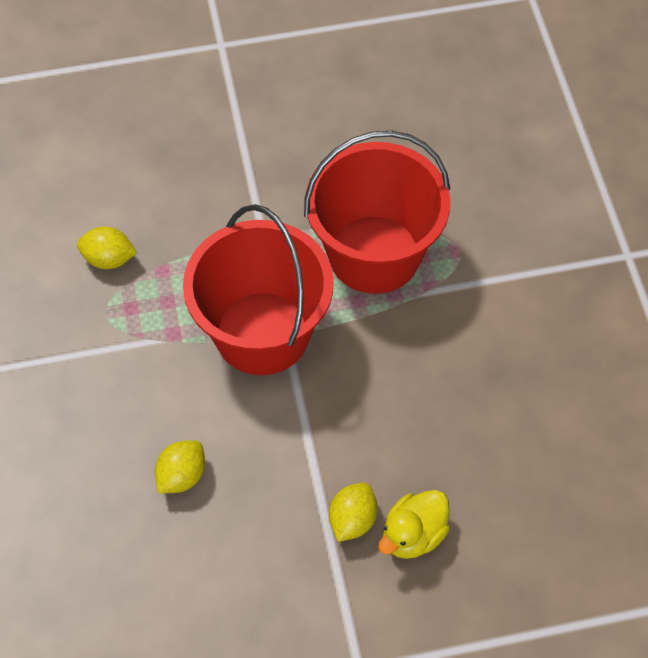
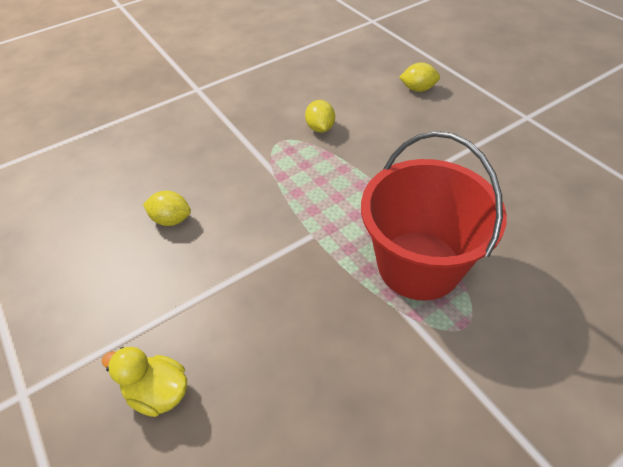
camera: 70 degrees right, 10 degrees down
(262, 333) = (306, 221): red bucket -> none
(352, 520) = (162, 338): yellow lemon -> yellow lemon (418, 89)

